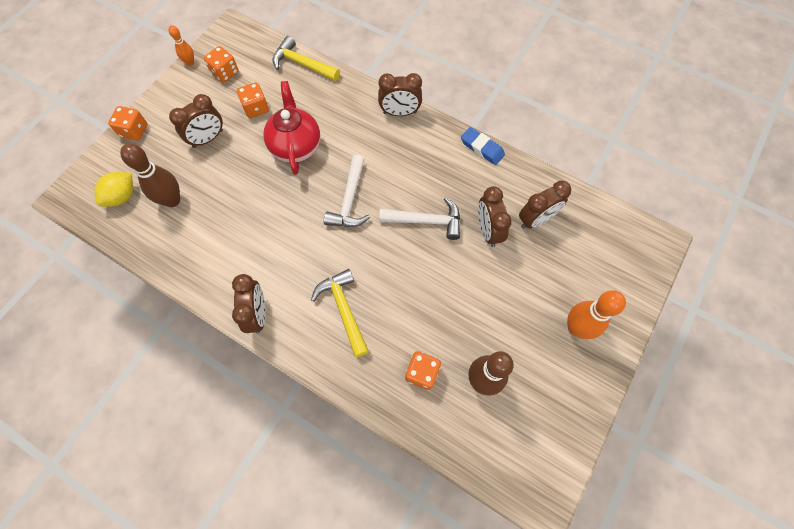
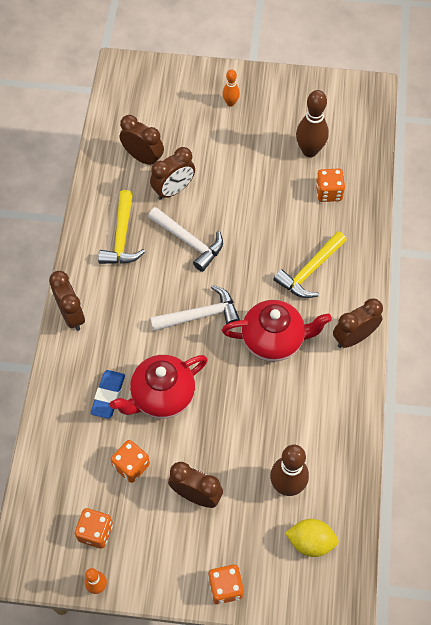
camera: 115 degrees left, 5 degrees down
(294, 246) = (273, 340): none -> red teapot
(302, 64) = (45, 448): yellow hammer -> yellow hammer (122, 237)
(426, 221) = (189, 242): white hammer -> white hammer turned 150 degrees clockwise
(482, 148) = (83, 225): blue eraser -> blue eraser (108, 395)
(576, 328) = (230, 103): orange bowling pin -> orange bowling pin, size x0.56

